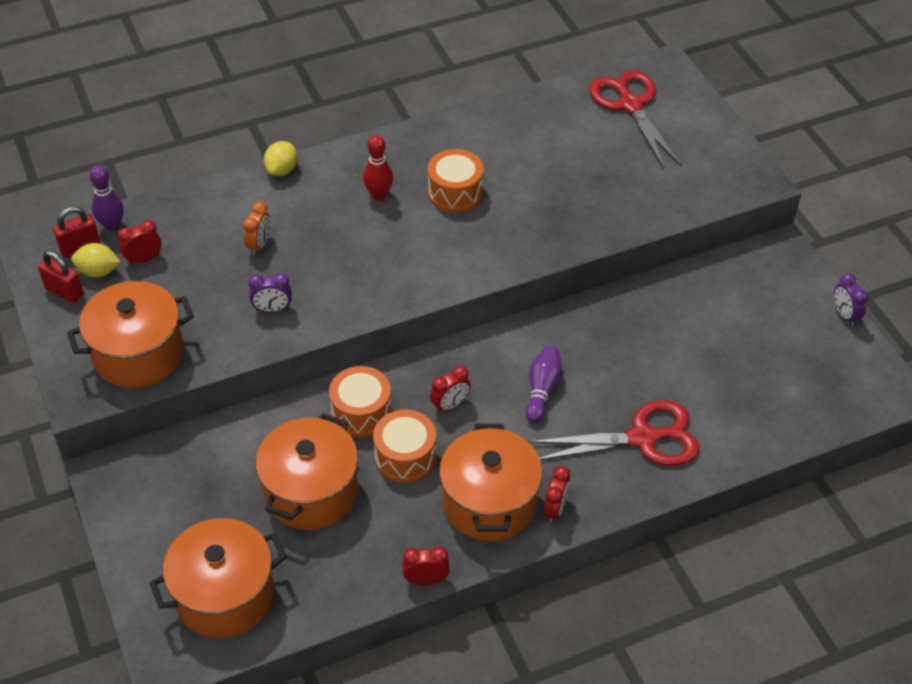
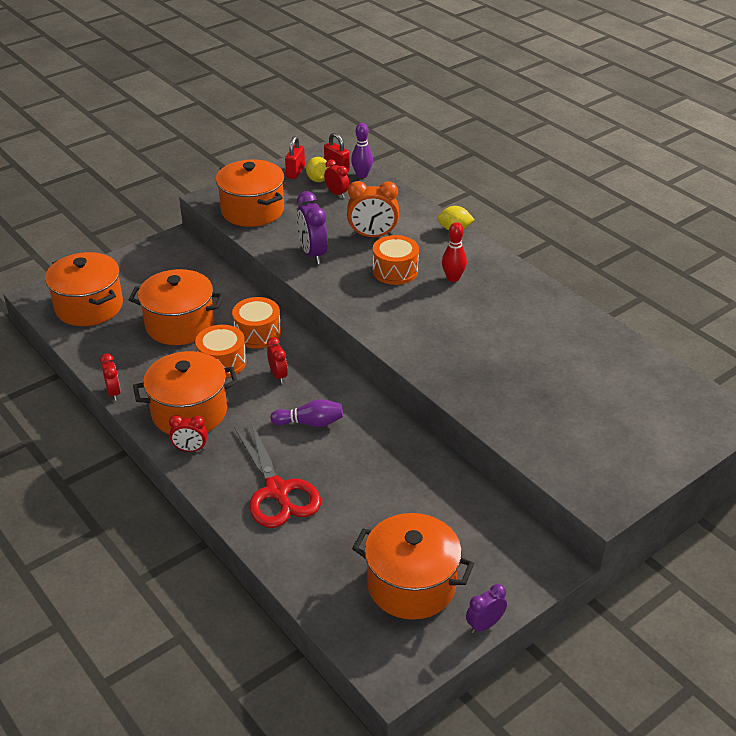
camera: 75 degrees right, 10 degrees down
(259, 245) = (372, 236): orange clock -> orange clock, size x1.67
(272, 309) = (312, 254): purple clock -> purple clock, size x1.67
(450, 405) = (278, 375): red clock -> red clock turned 150 degrees counterclockwise
(455, 192) = (477, 315): orange drum -> orange drum (395, 271)
(630, 105) = (656, 400): red scissors -> none
(790, 355) = (411, 585): none -> orange pot

